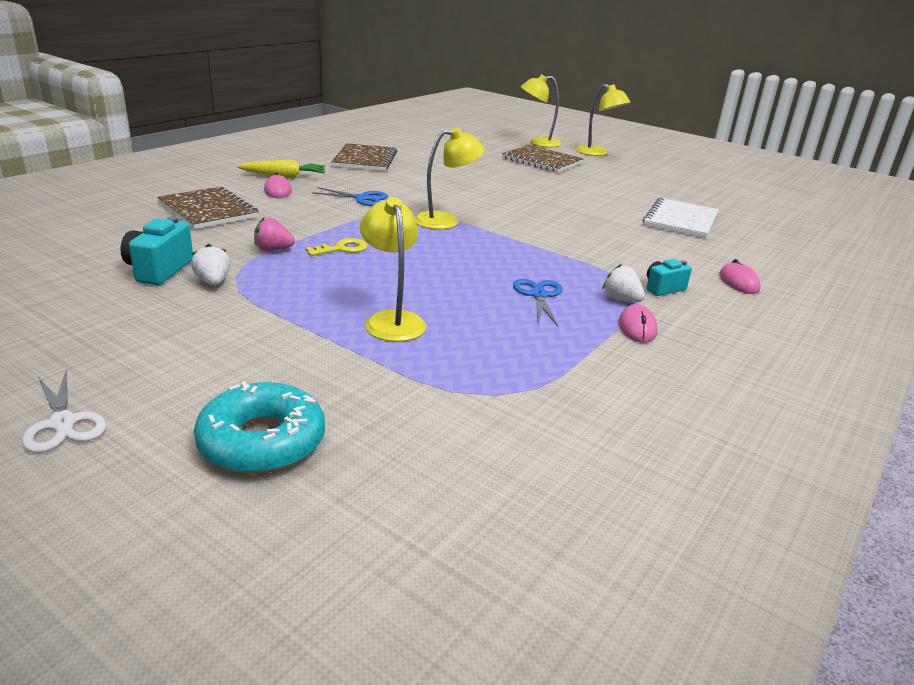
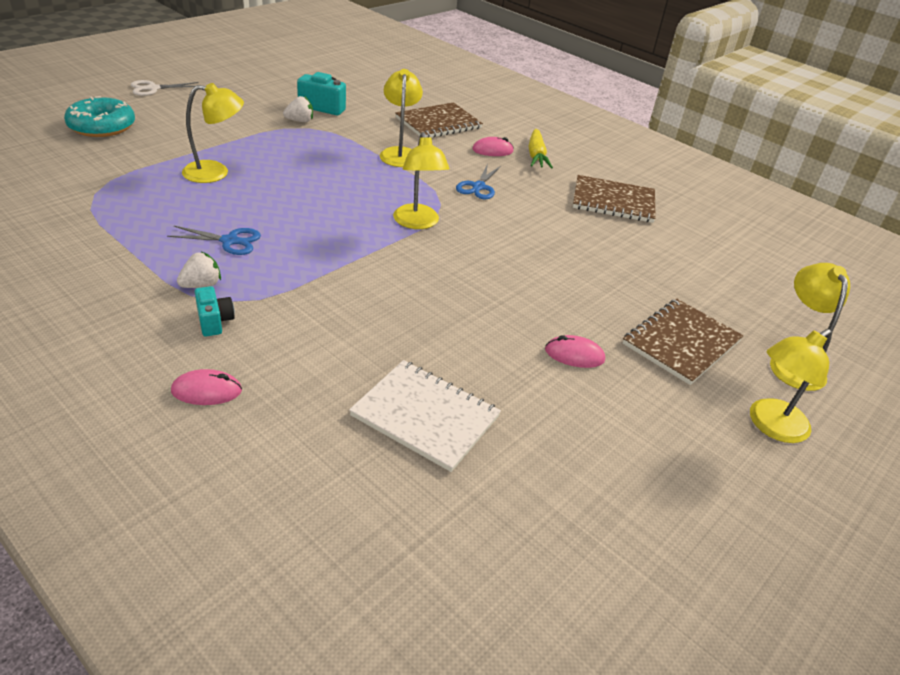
camera: 95 degrees right, 10 degrees up
(273, 250) = (353, 141): pink strawberry -> none
(299, 227) = (399, 153): none -> yellow lamp
(342, 249) = (351, 166): yellow key -> none
(637, 327) = (144, 278): pink mouse -> pink mouse (574, 355)

